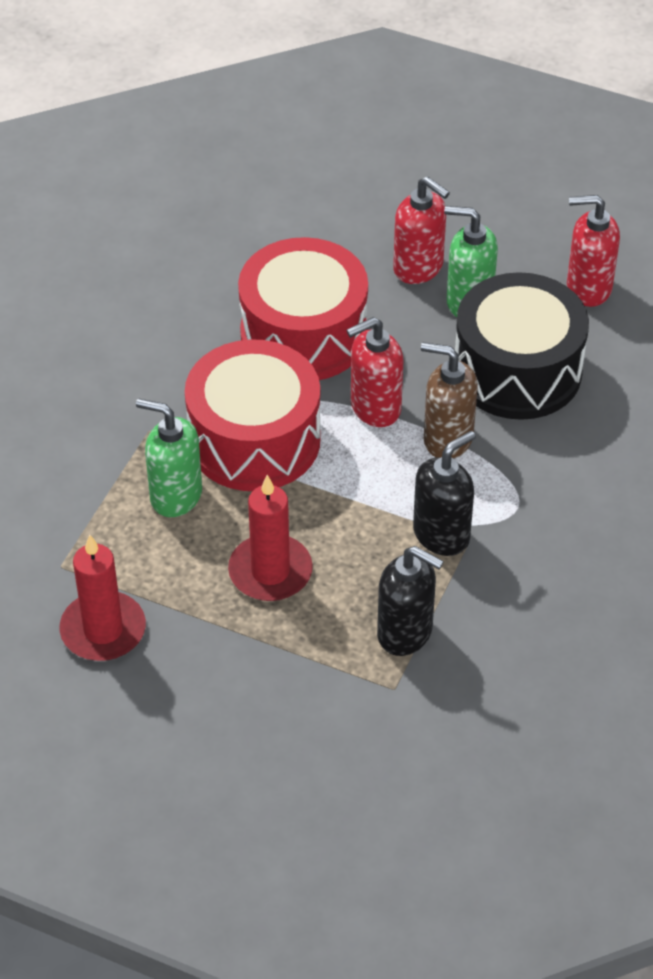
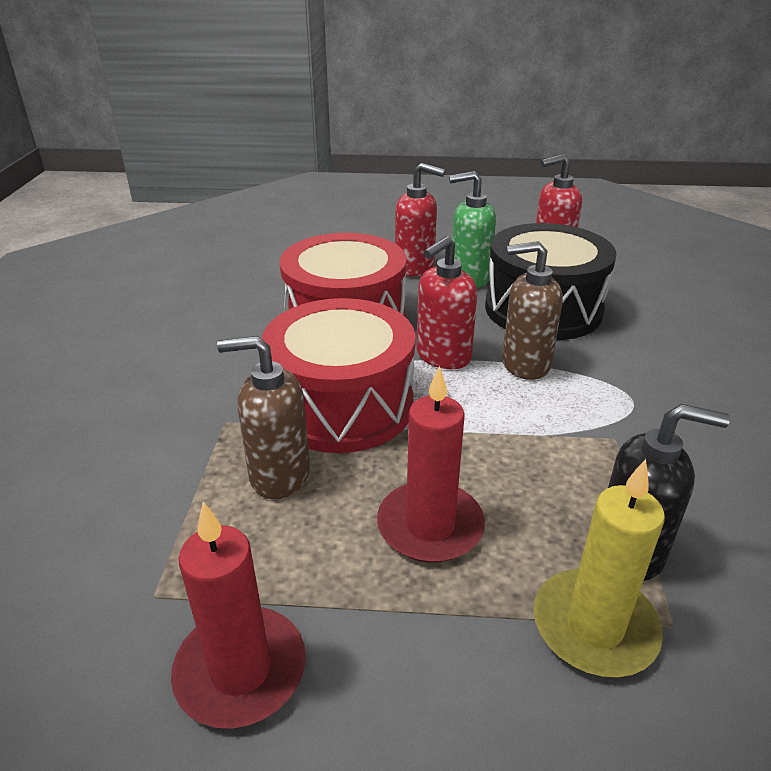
camera: 20 degrees left, 15 degrees down
(175, 495) = (279, 475): green soap dispenser -> brown soap dispenser
(340, 673) = (594, 626): none -> yellow candle
(442, 534) = (584, 440): black soap dispenser -> none

